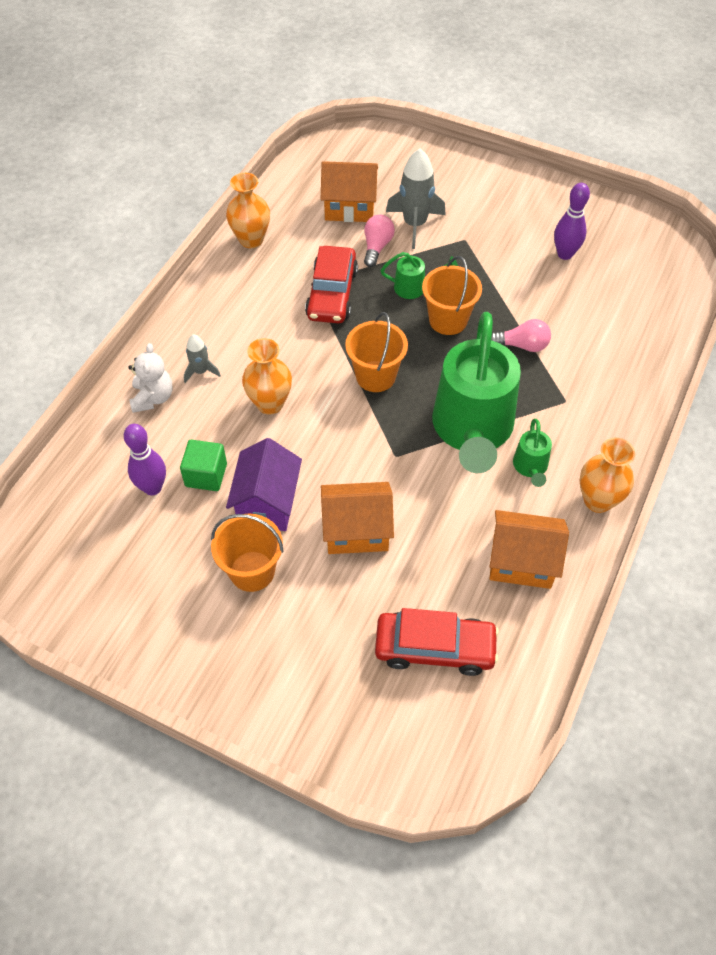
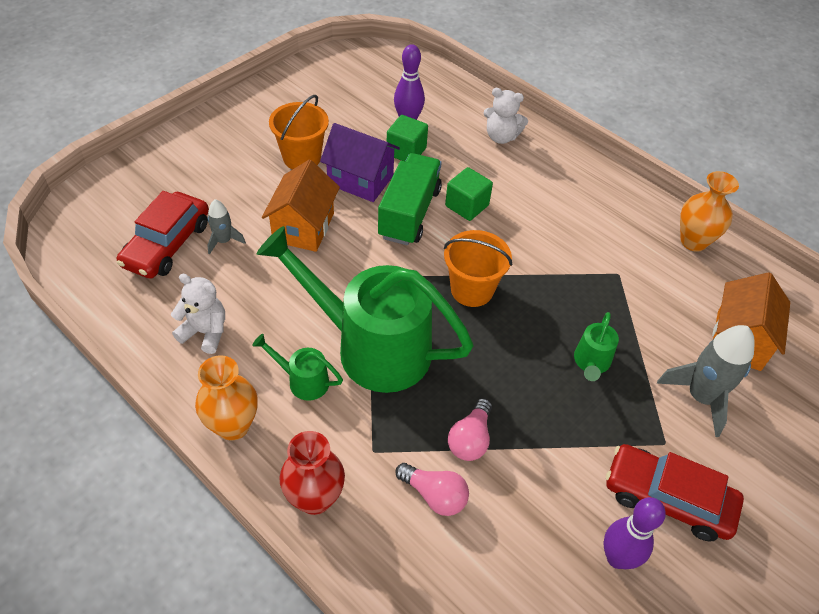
camera: 105 degrees right, 5 degrees down
(201, 371) = (521, 170): grey rocket -> grey rocket (224, 241)
(270, 403) = (467, 206): orange vase -> green cube
(299, 447) = (409, 213): none -> green truck
(332, 294) = (598, 286): red car -> red car (667, 498)
(377, 247) = (665, 346): pink light bulb -> pink light bulb (434, 495)
(448, 320) = (531, 378): orange bucket -> none
(521, 562) = (205, 332): orange house -> white teddy bear
(623, 424) = (315, 498): none -> red vase

